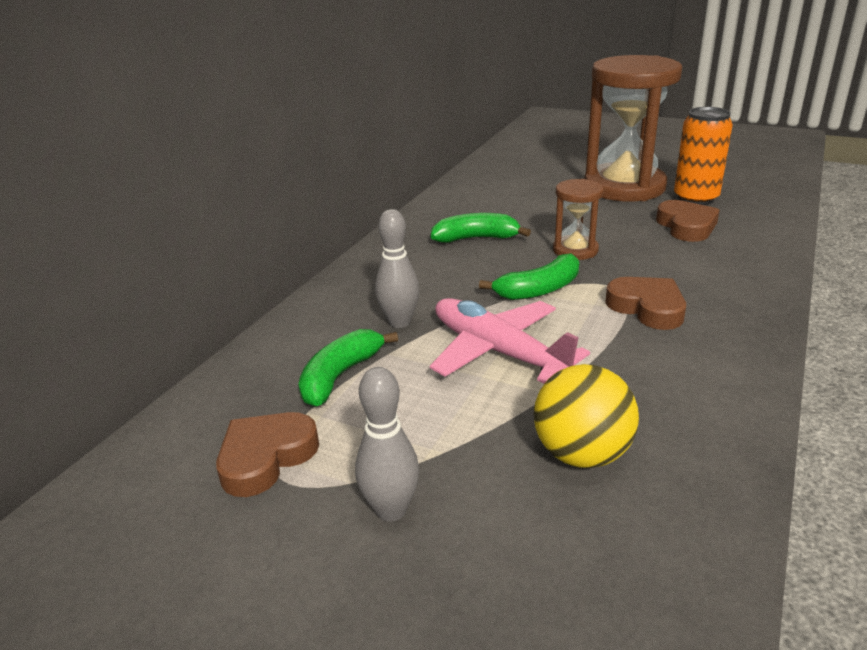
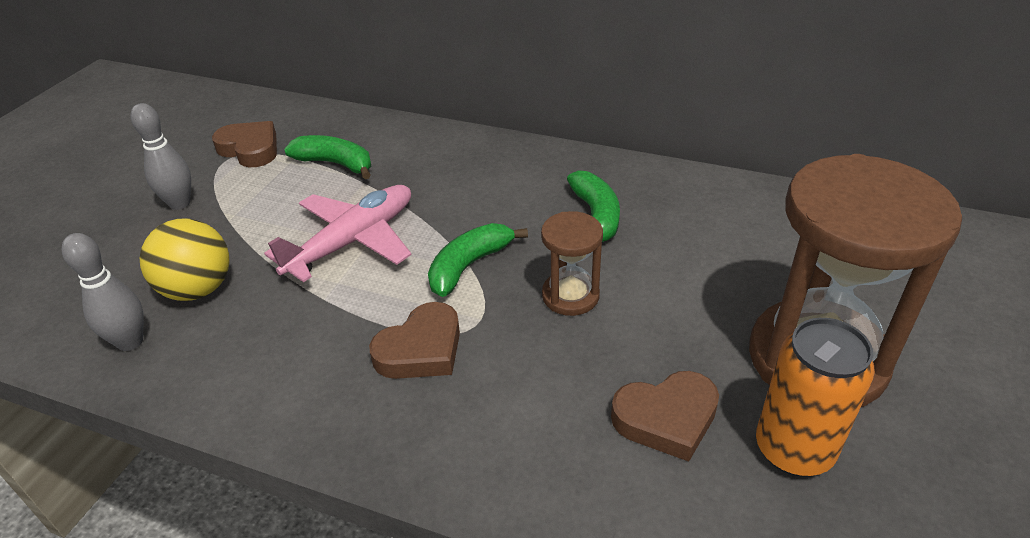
camera: 85 degrees right, 10 degrees up
(399, 322) = (413, 183): grey bowling pin -> grey bowling pin (130, 342)
(539, 289) = (469, 266): green banana -> green banana turned 75 degrees clockwise

